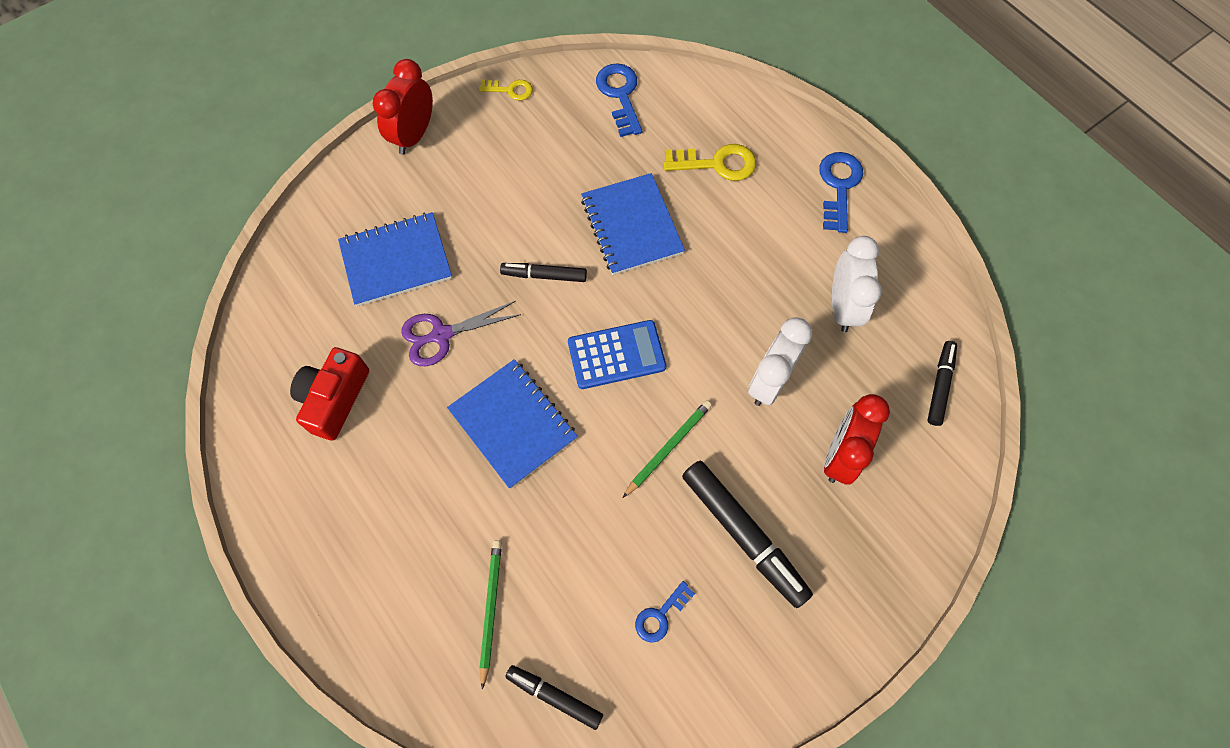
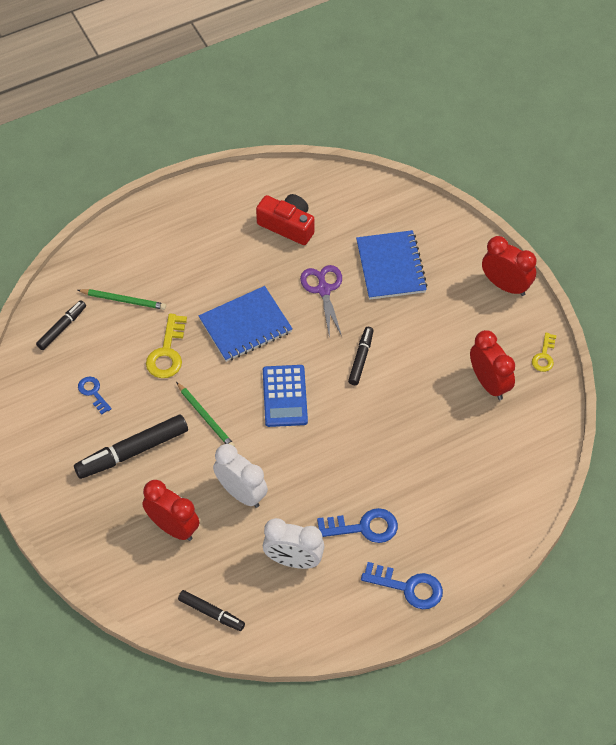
camera: 100 degrees right, 10 degrees down
(557, 138) = (489, 383): none -> red clock
(620, 95) = (529, 436): blue key -> blue key (363, 527)
(631, 226) = (395, 424): blue notebook -> none
(716, 164) = (446, 497): yellow key -> yellow key (167, 352)

